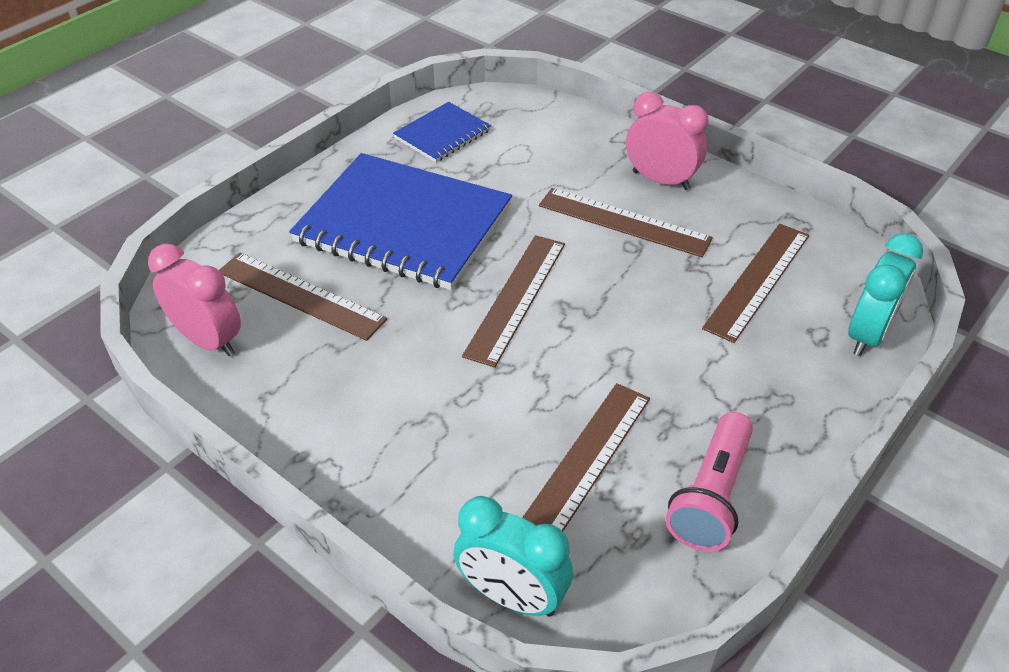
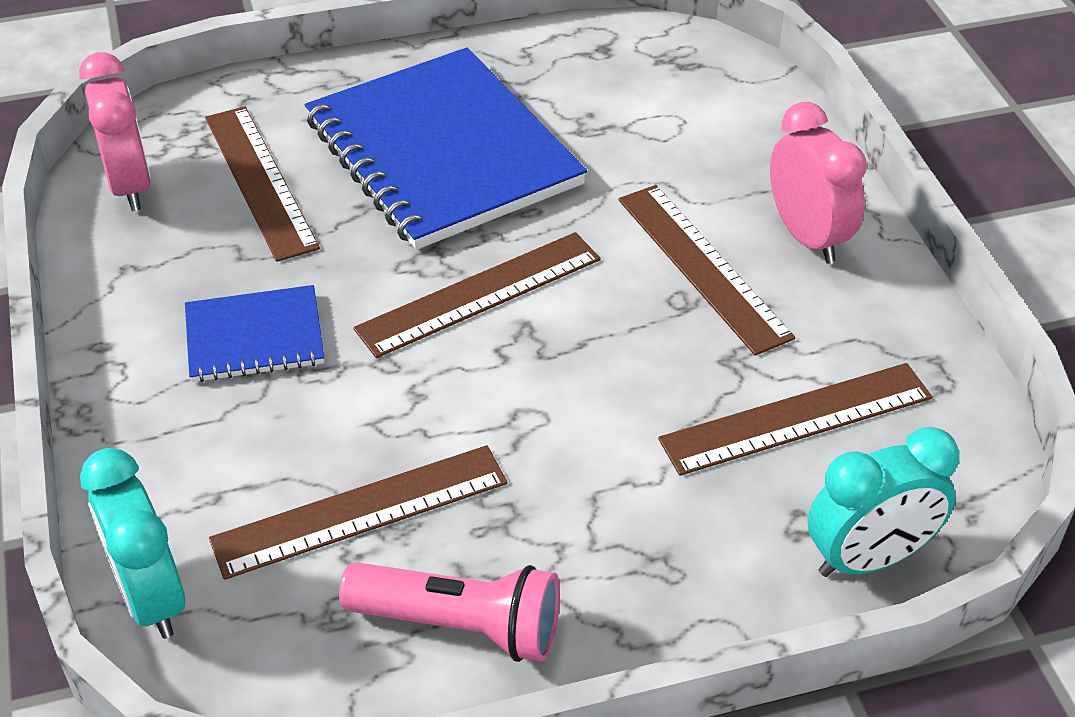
camera: 35 degrees right, 0 degrees up
(442, 134) = (594, 65): blue notebook -> blue notebook (254, 337)
(711, 496) = (460, 625): pink flashlight -> pink flashlight turned 135 degrees counterclockwise

